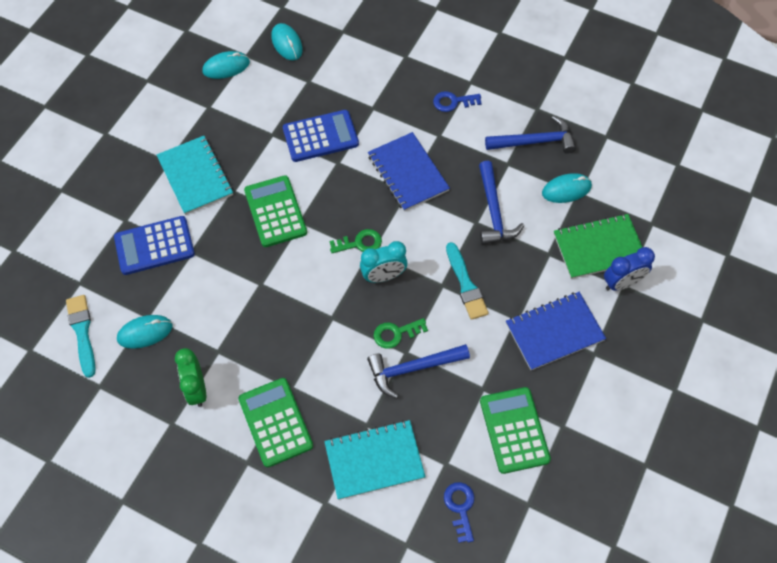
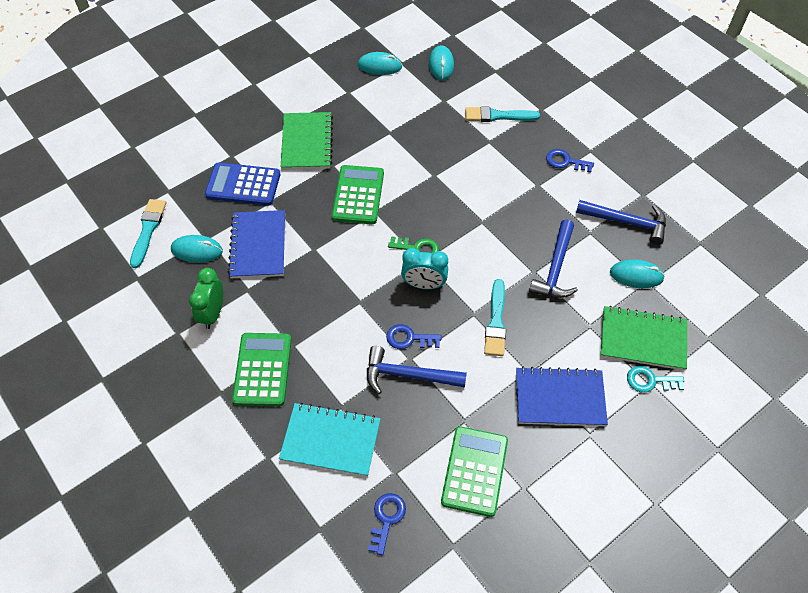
camera: 25 degrees right, 5 degrees down
(195, 176) = (307, 142): turquoise notebook -> green notebook
(320, 136) = (430, 148): blue calculator -> none
(368, 78) = (498, 116): none -> turquoise brush
(396, 333) = (409, 338): green key -> blue key
(408, 173) = (492, 206): blue notebook -> blue notebook (258, 245)
(621, 283) = (650, 381): blue clock -> turquoise key

